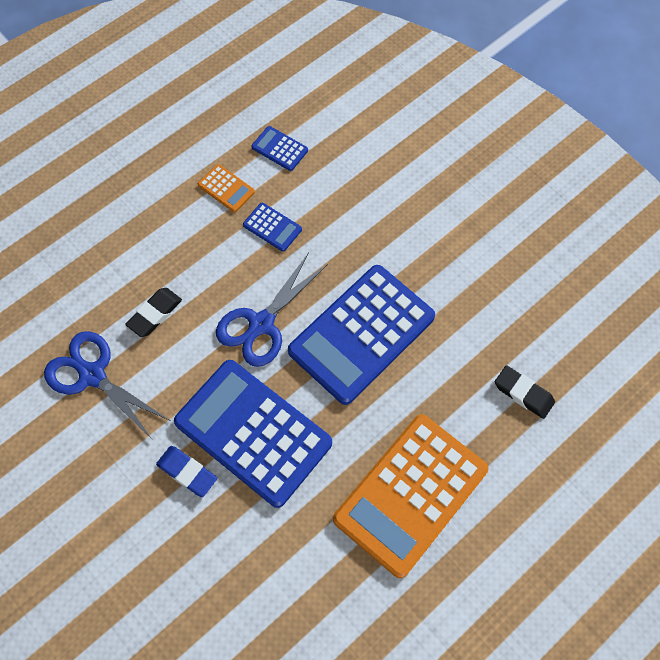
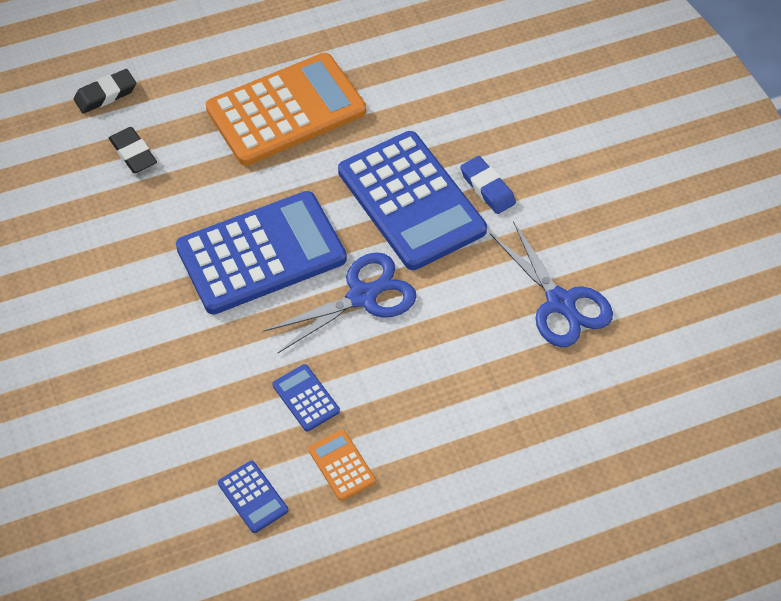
camera: 160 degrees left, 10 degrees down
(155, 314) = (475, 344): black eraser -> black eraser (105, 95)

